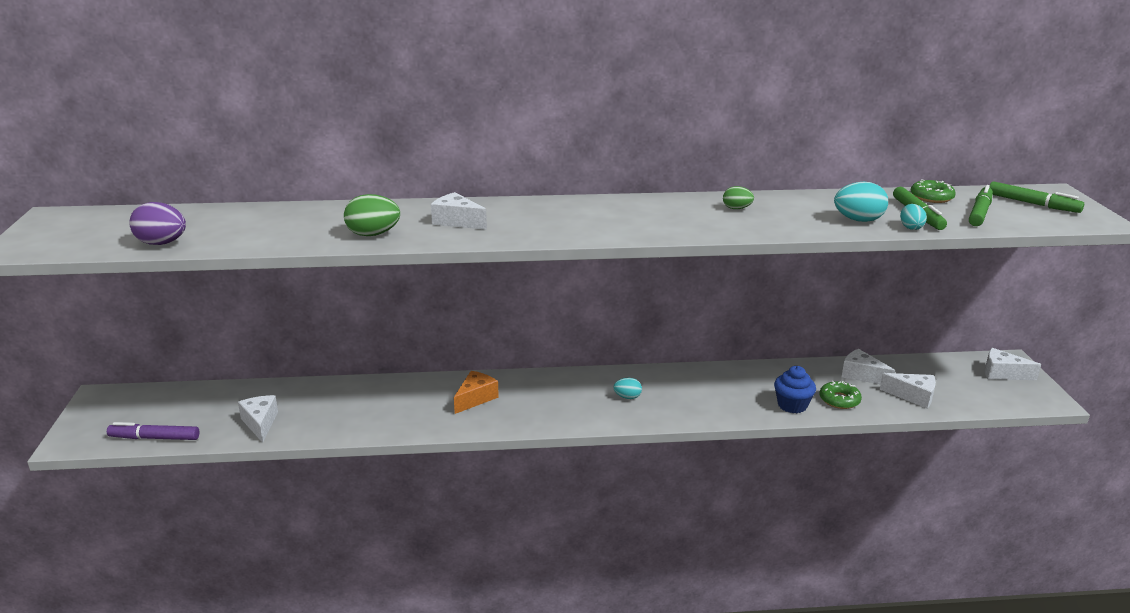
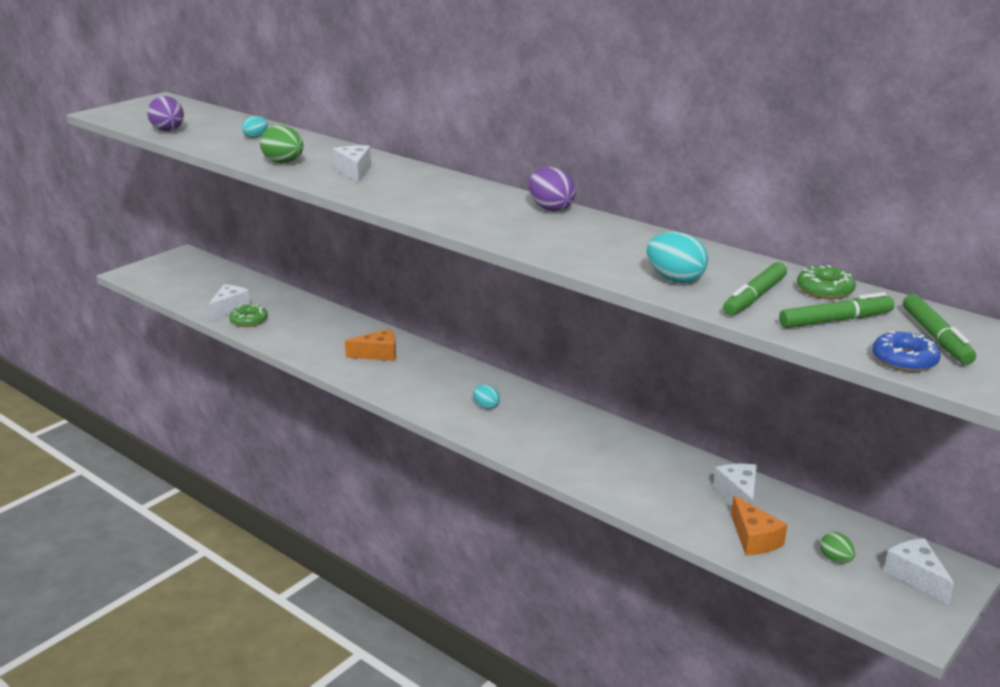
camera: 45 degrees right, 0 degrees up
(154, 438) = (167, 290): purple marker -> none
(671, 201) = (550, 208): none -> purple egg
(736, 208) = (589, 232): green egg -> green egg (835, 559)
(792, 405) = (612, 482): blue cupcake -> none
(839, 400) = (668, 502): green donut -> green donut (249, 320)
(910, 227) = (709, 303): turquoise egg -> turquoise egg (255, 137)
(913, 396) = (754, 539): white cheese -> orange cheese
(1054, 221) = (904, 360): none -> blue donut

